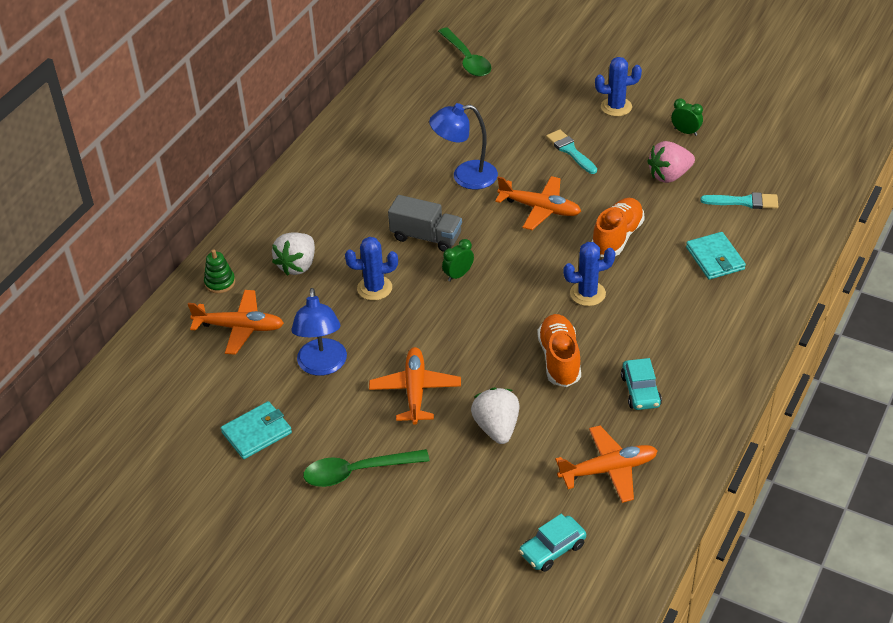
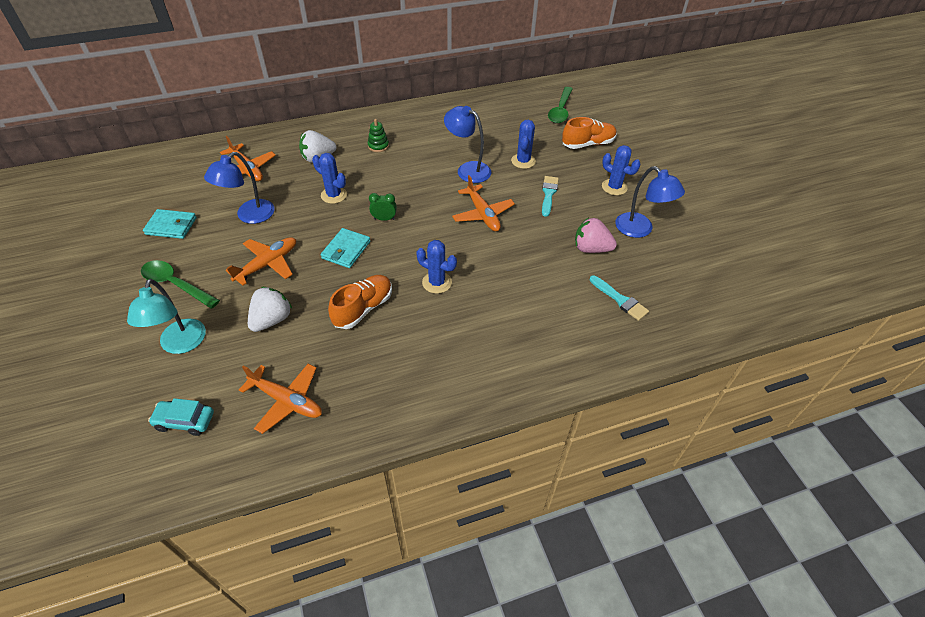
camera: 40 degrees right, 5 degrees up
(220, 282) = (273, 142): green stacking toy -> green stacking toy (378, 146)
(426, 237) = (399, 187): grey truck -> none
(450, 507) = (181, 344): none -> turquoise lamp
(504, 134) = (523, 161): none -> blue cactus
(617, 237) = (504, 262): orange shoe -> orange shoe (588, 144)
(640, 391) = (378, 367): turquoise car -> none
(685, 132) = (640, 230): green clock -> blue lamp
(715, 258) = (547, 321): turquoise wallet -> turquoise wallet (346, 250)

